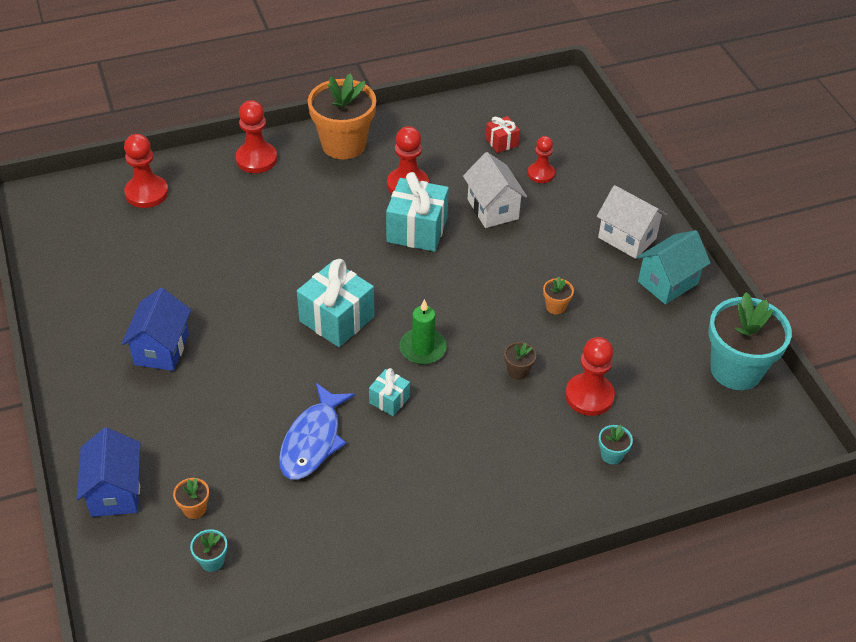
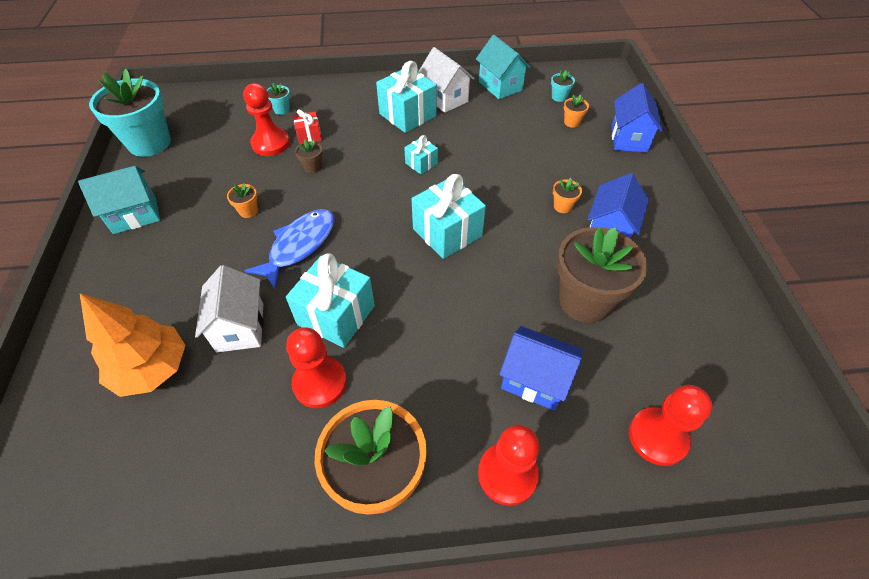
camera: 165 degrees left, 5 degrees up
(194, 276) = (585, 301): none -> brown flower pot
(212, 371) = (562, 206): none -> orange flower pot
(239, 212) = (535, 380): none -> blue house
(307, 569) = (500, 86): none -> turquoise house
(313, 440) = (485, 147): blue fish -> blue fish (299, 246)
(423, 348) = (380, 196): green candle -> none
(432, 478) = (407, 115): none -> turquoise gift
(501, 142) = (163, 436): red gift -> red gift (309, 136)
(541, 173) = (152, 369): red pawn -> orange tree
(627, 238) = (130, 265): white house -> white house (445, 98)

